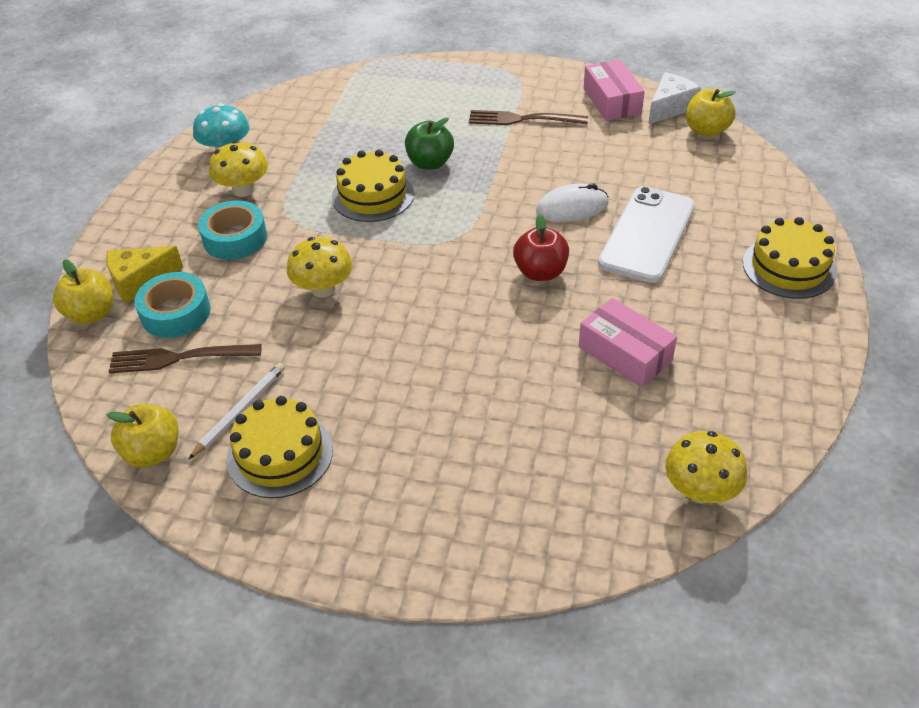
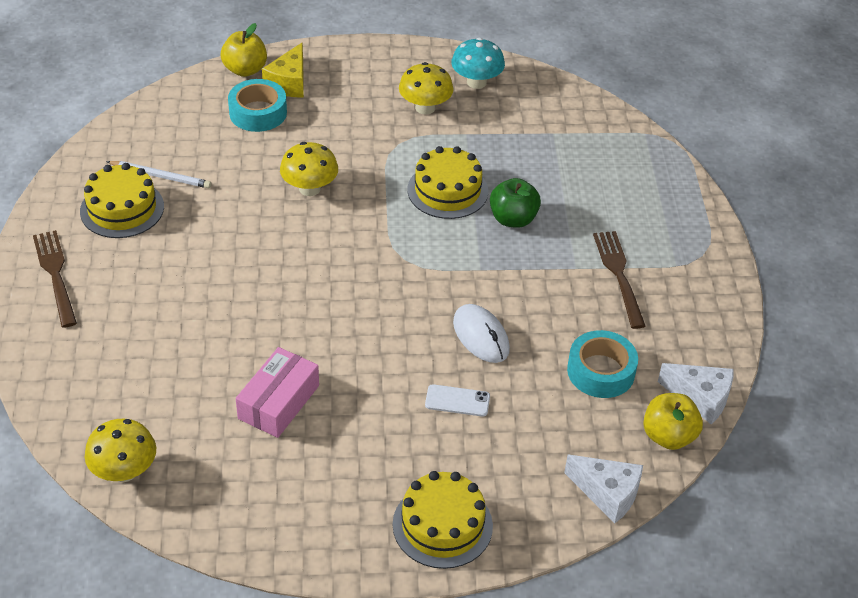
camera: 70 degrees right, 0 degrees up
(140, 281) = (289, 83): yellow cheese -> yellow cheese turned 120 degrees counterclockwise
(153, 452) = (112, 143): yellow apple -> none
(179, 358) = (209, 129): brown fork -> brown fork (55, 275)
(235, 238) = (358, 120): turquoise tape -> turquoise tape (601, 371)
(540, 272) = (374, 326): red apple -> none
(611, 101) = (689, 344): pink box -> none
(647, 234) = (457, 401): white phone -> white phone, size x0.44
(762, 171) = (607, 494): none -> white cheese

